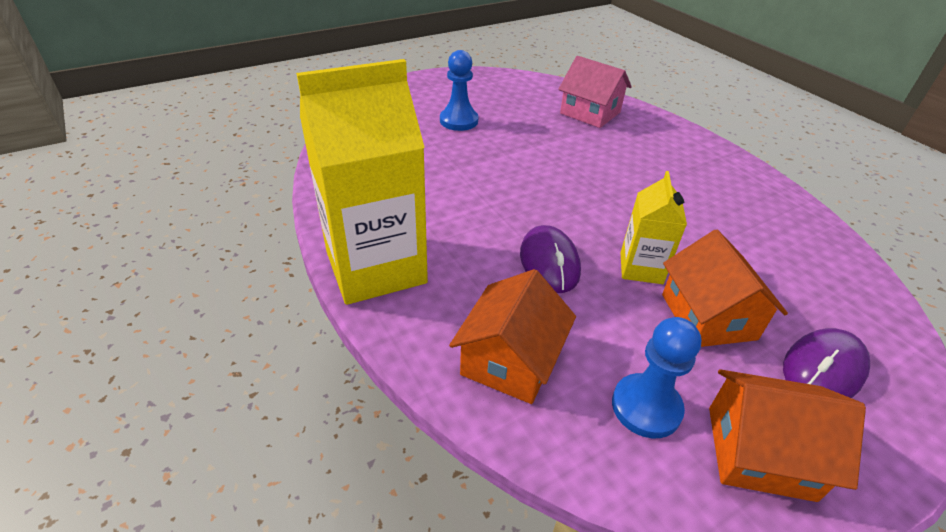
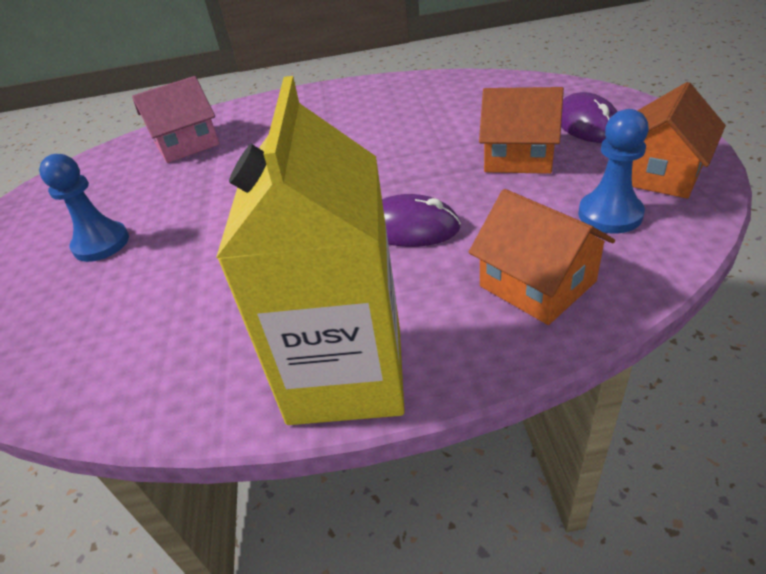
camera: 60 degrees left, 0 degrees up
(641, 268) = (446, 174): yellow carton -> none

